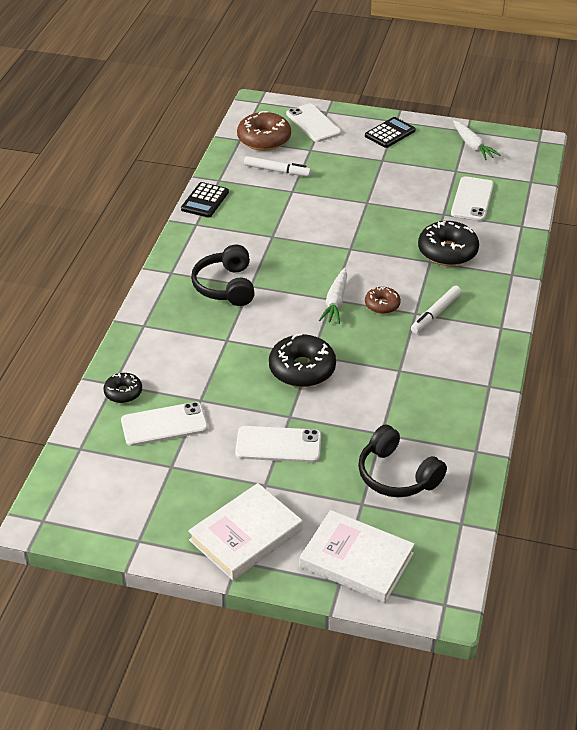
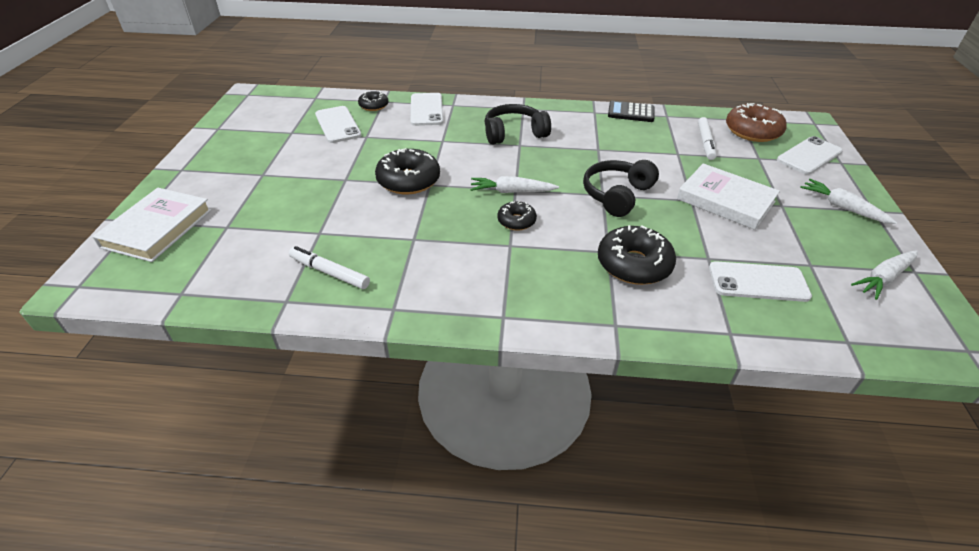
camera: 80 degrees right, 0 degrees up
(246, 535) = (207, 170): white book -> white book (725, 200)
(278, 445) = (309, 176): white phone -> white phone (426, 109)
(382, 305) = (516, 221): brown donut -> black donut
(390, 133) = (842, 207): black calculator -> white carrot
(397, 475) = (259, 246): black headphones -> black headphones (617, 195)
(435, 314) = (513, 260): white marker -> white marker (329, 272)

